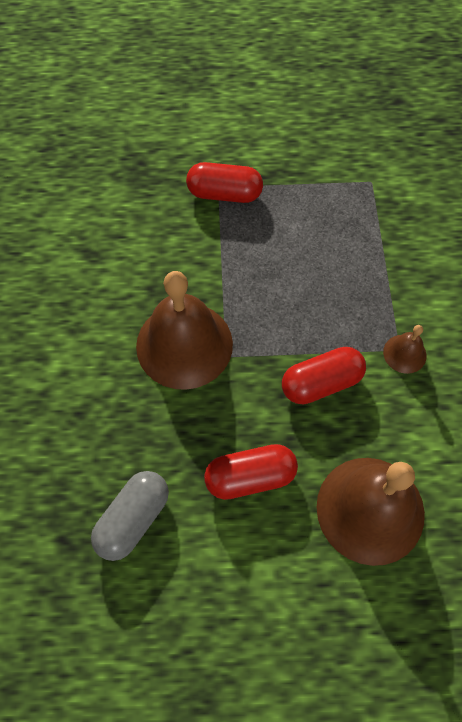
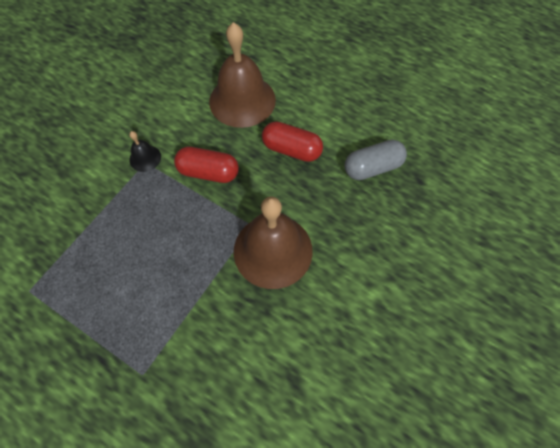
camera: 145 degrees left, 0 degrees up
(224, 194) = (144, 362): red capsule -> none
(404, 353) = (145, 158): brown bell -> black bell

